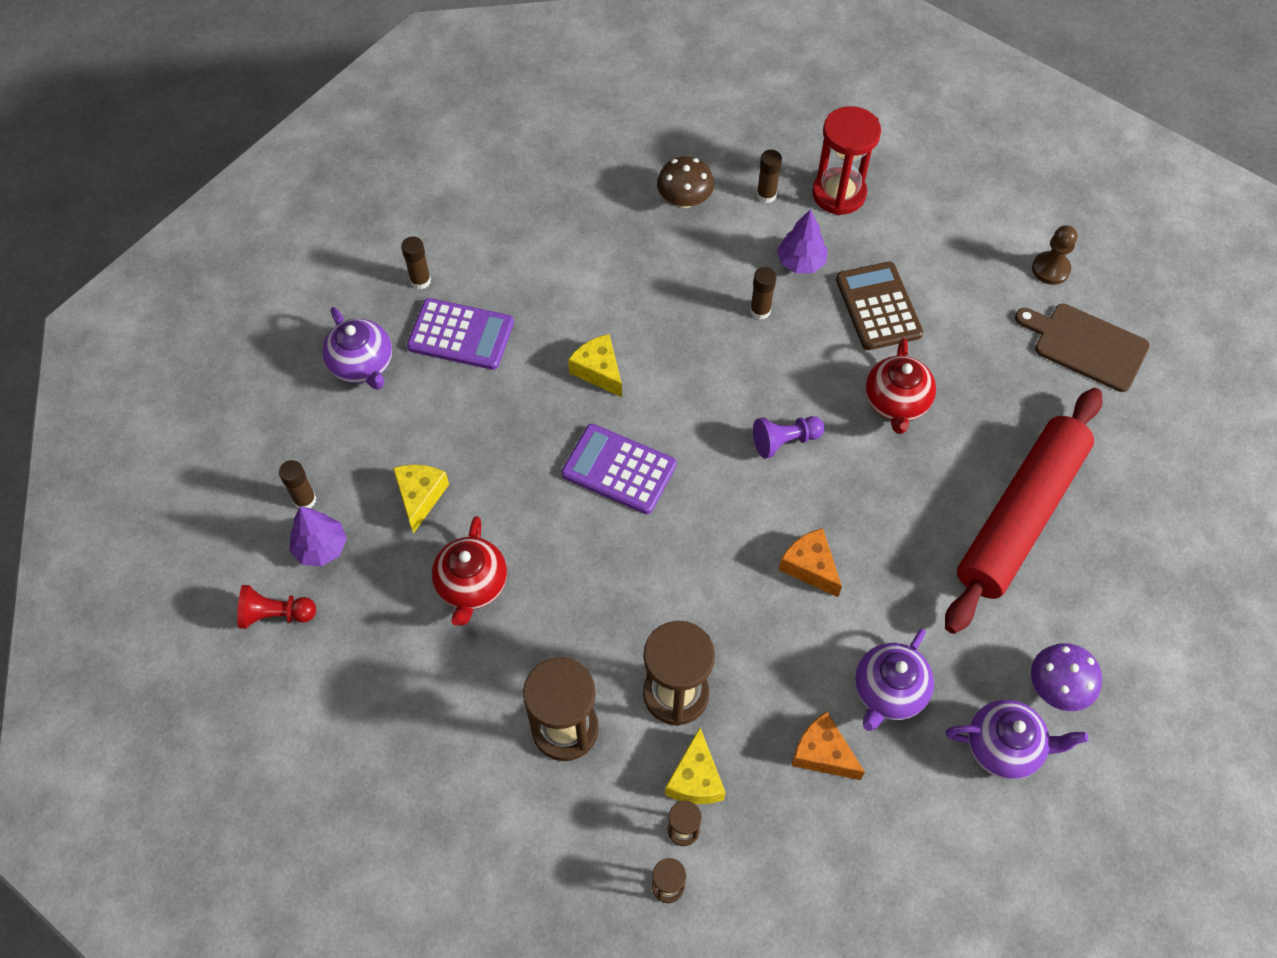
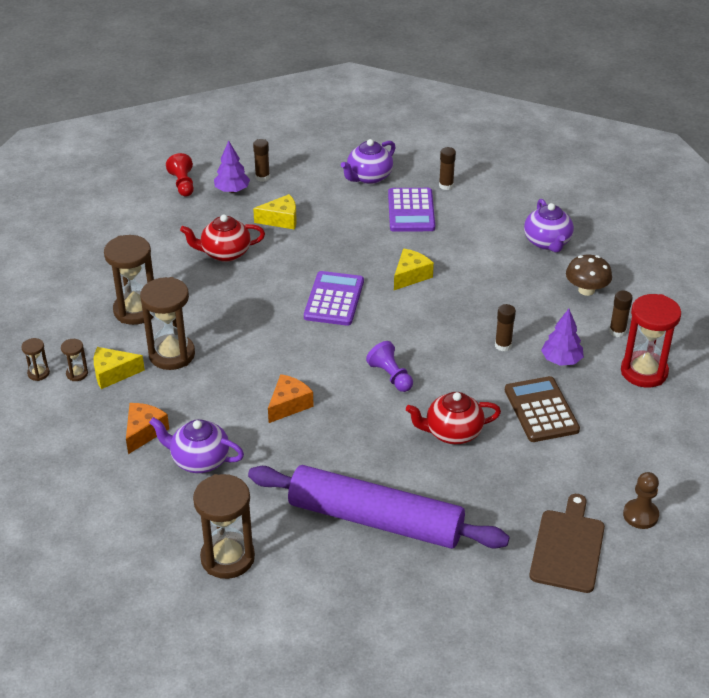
camera: 75 degrees right, 20 degrees down
(878, 307) = (541, 410): brown calculator -> brown calculator turned 75 degrees counterclockwise
(1004, 747) = (170, 530): purple teapot -> purple teapot (547, 242)
(1020, 516) = (375, 520): red rolling pin -> purple rolling pin
(1057, 687) = (227, 558): purple mushroom -> brown hourglass

